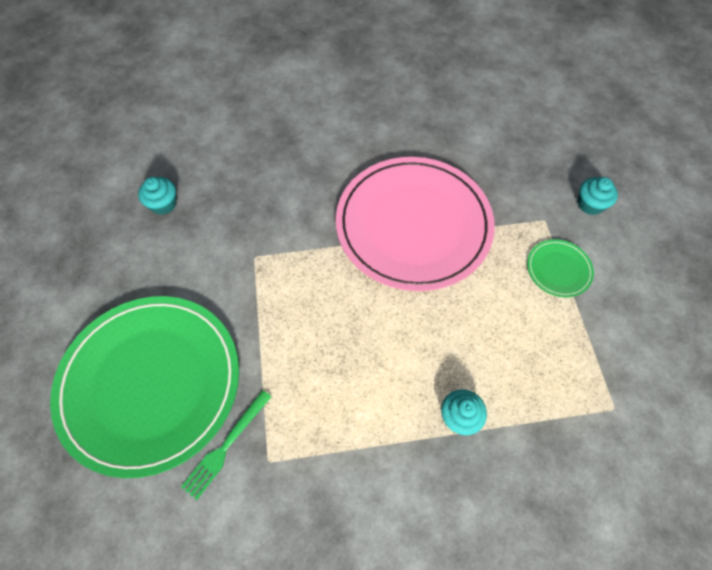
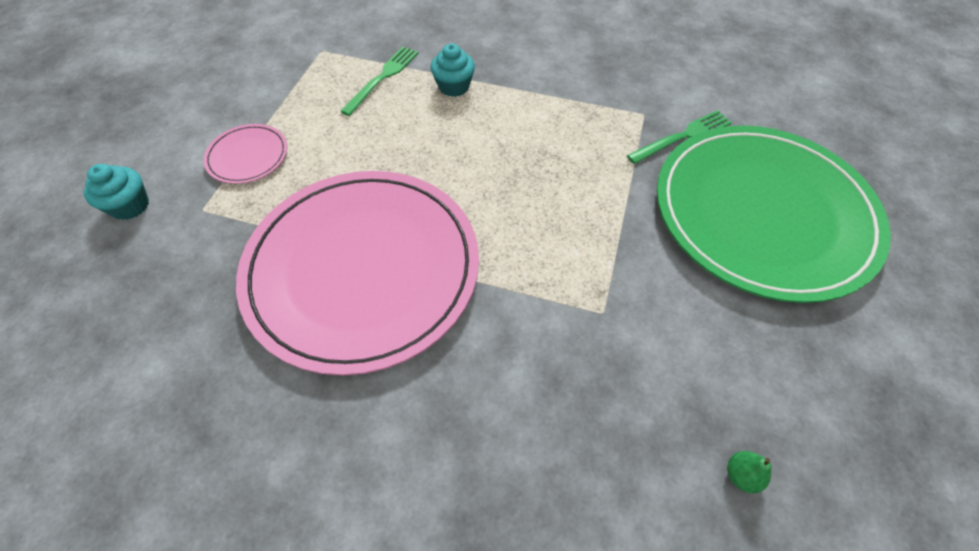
camera: 155 degrees left, 5 degrees down
(163, 204) = (741, 475): turquoise cupcake -> green pear
(529, 398) = (383, 78): none -> green fork
(558, 269) = (248, 156): green plate -> pink plate

